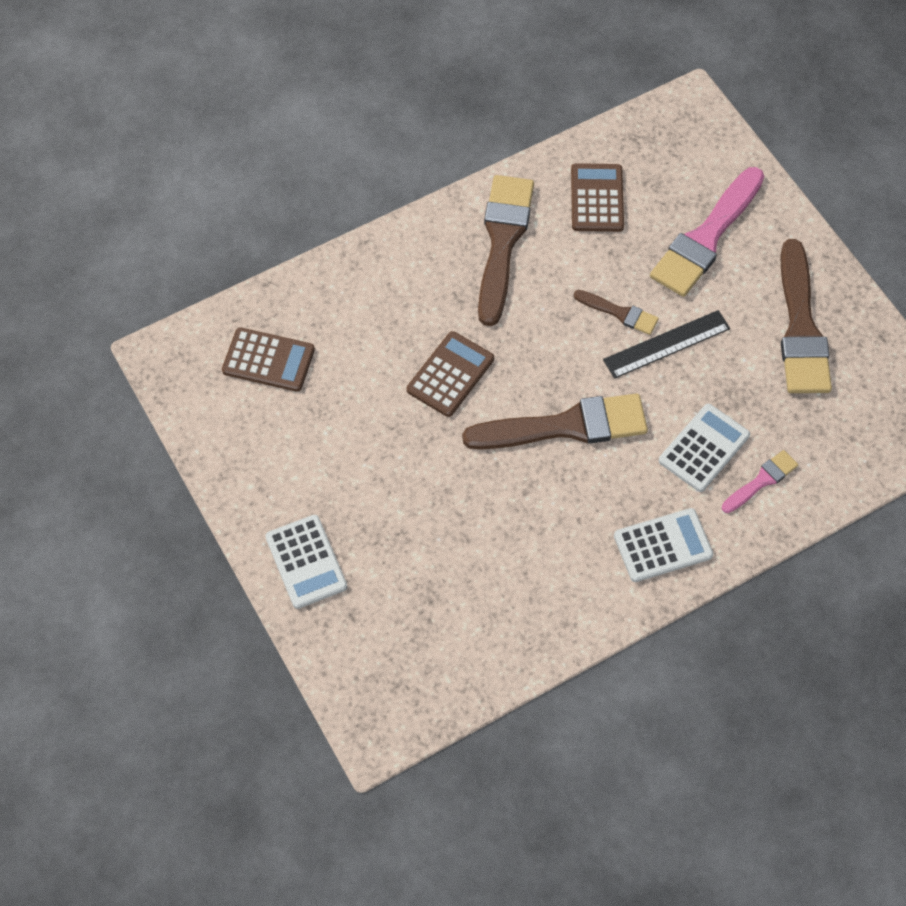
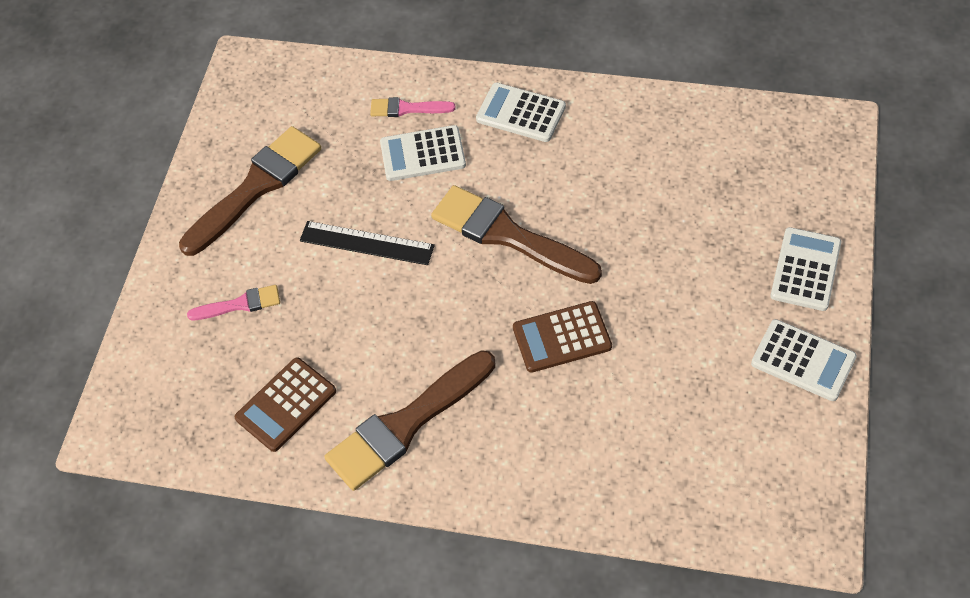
camera: 135 degrees left, 5 degrees down
(255, 480) = (803, 360): none -> white calculator
(268, 360) = (713, 462): brown calculator -> none
(619, 313) = (375, 292): brown brush -> none
(706, 237) = (240, 304): pink brush -> pink brush, size x0.50

